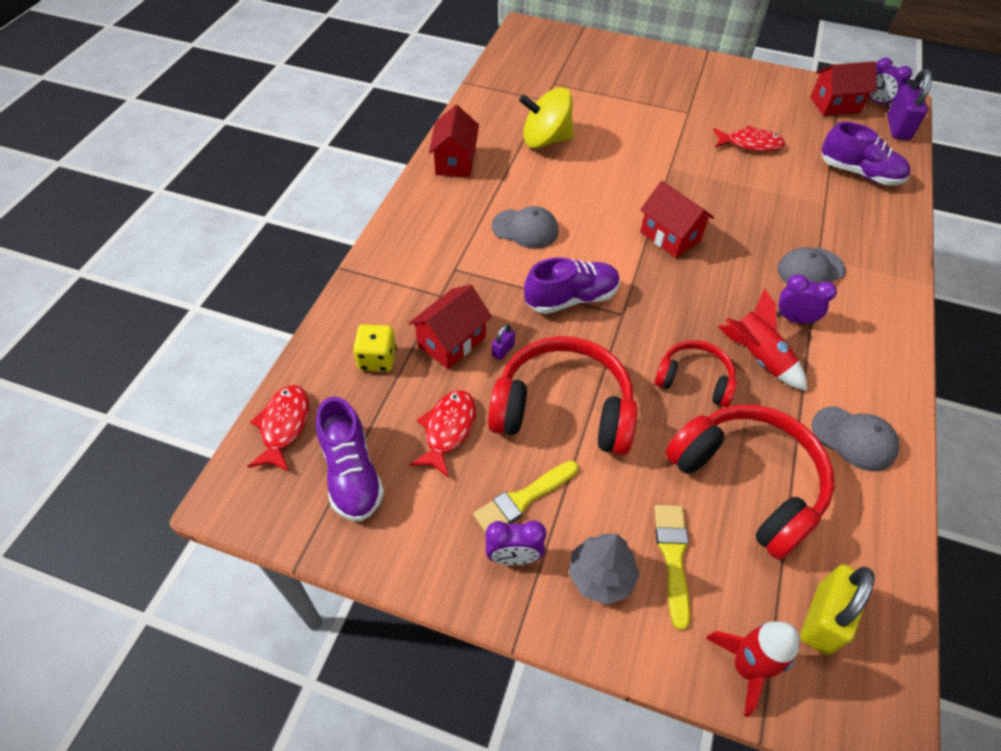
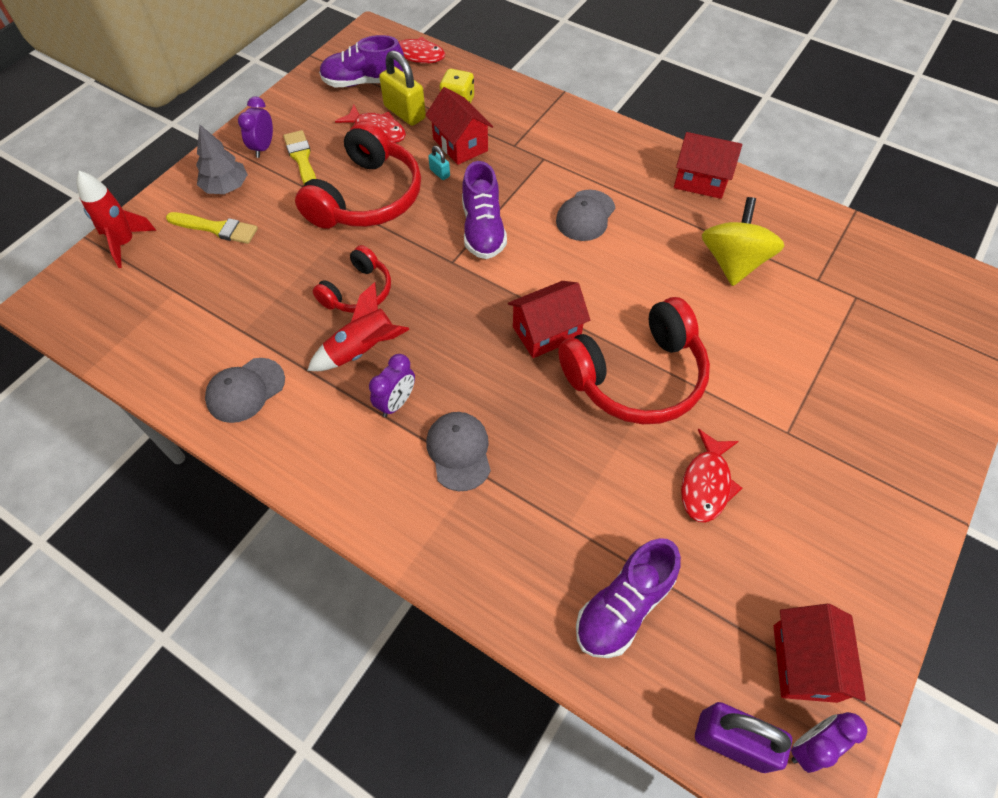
camera: 105 degrees right, 5 degrees up
(503, 350) = (440, 173): purple padlock -> turquoise padlock
(747, 483) = (246, 293): red headphones -> red headphones (636, 376)
(823, 618) = (125, 299): yellow padlock -> yellow padlock (405, 112)

